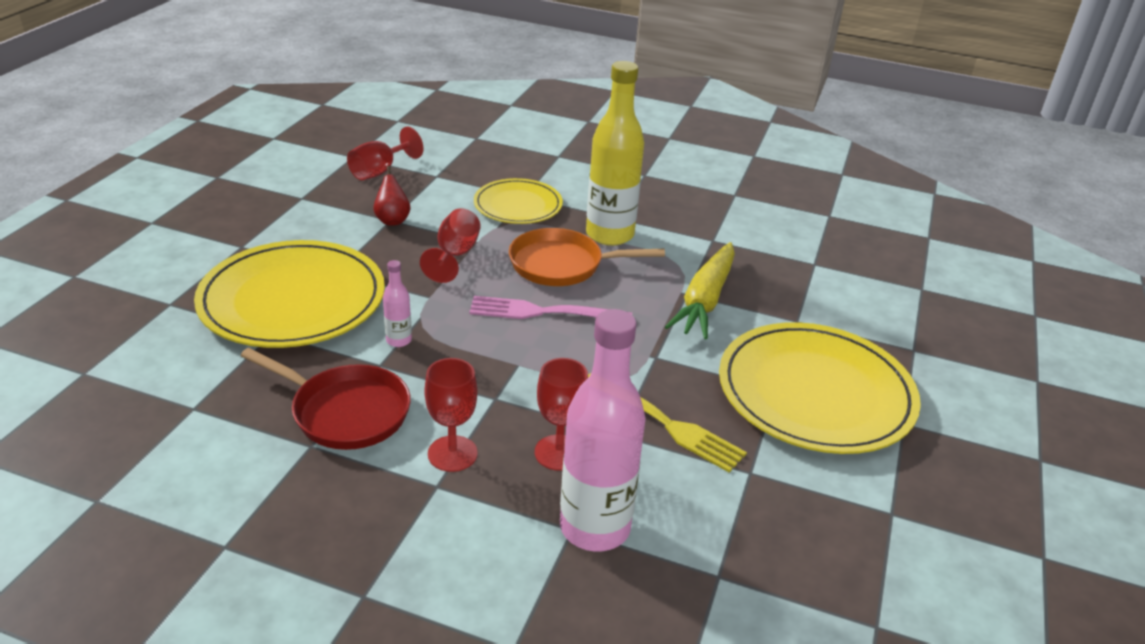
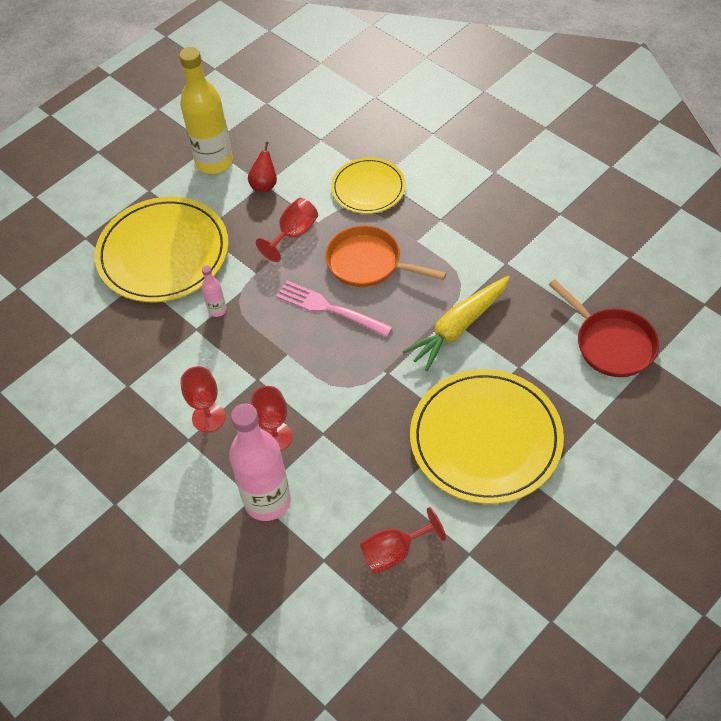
camera: 30 degrees right, 20 degrees up
(345, 412) = (158, 364): red pan -> red pan (611, 344)
(379, 171) = (279, 125): red goblet -> red goblet (394, 552)
(609, 235) = (424, 238): yellow bottle -> yellow bottle (214, 162)
(666, 423) = (360, 434): yellow fork -> none

